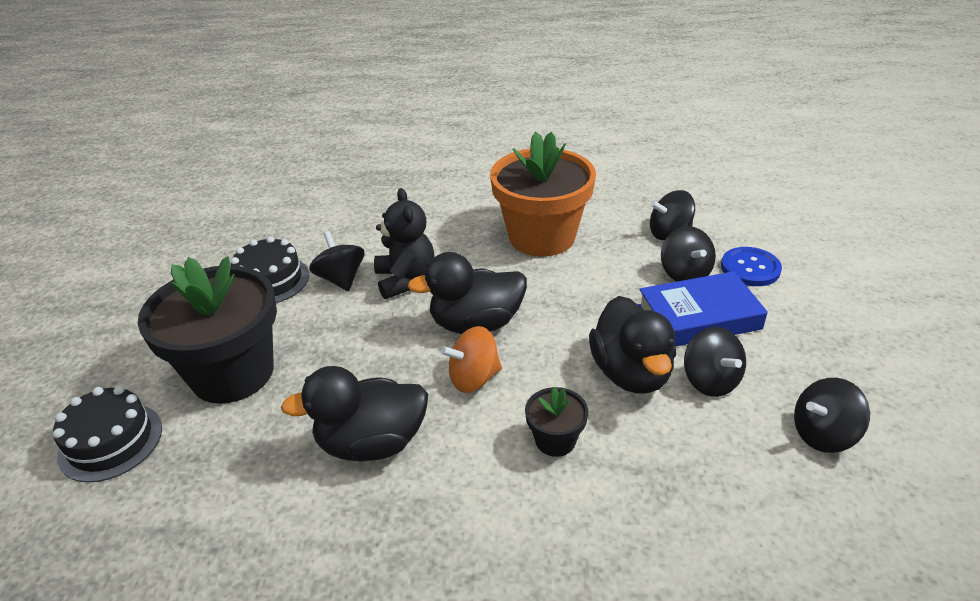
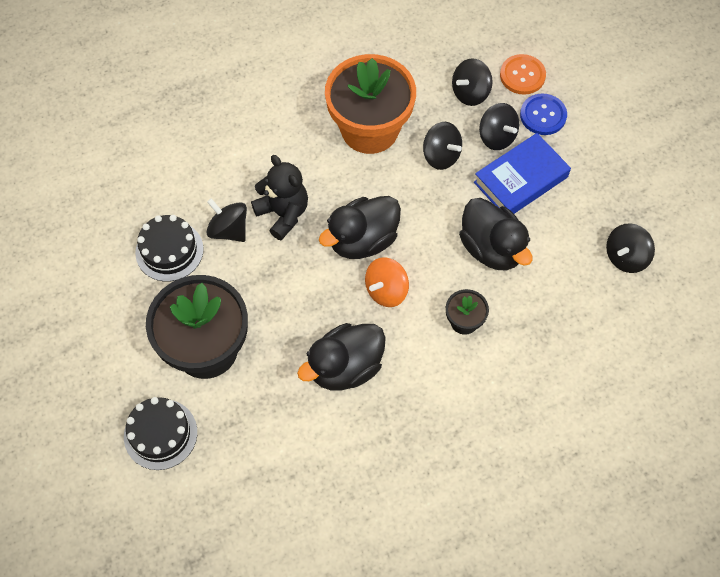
camera: 25 degrees left, 25 degrees up
(710, 381) = (546, 237): black spinning top -> black spinning top (441, 156)
(737, 232) = (522, 75): none -> orange button

